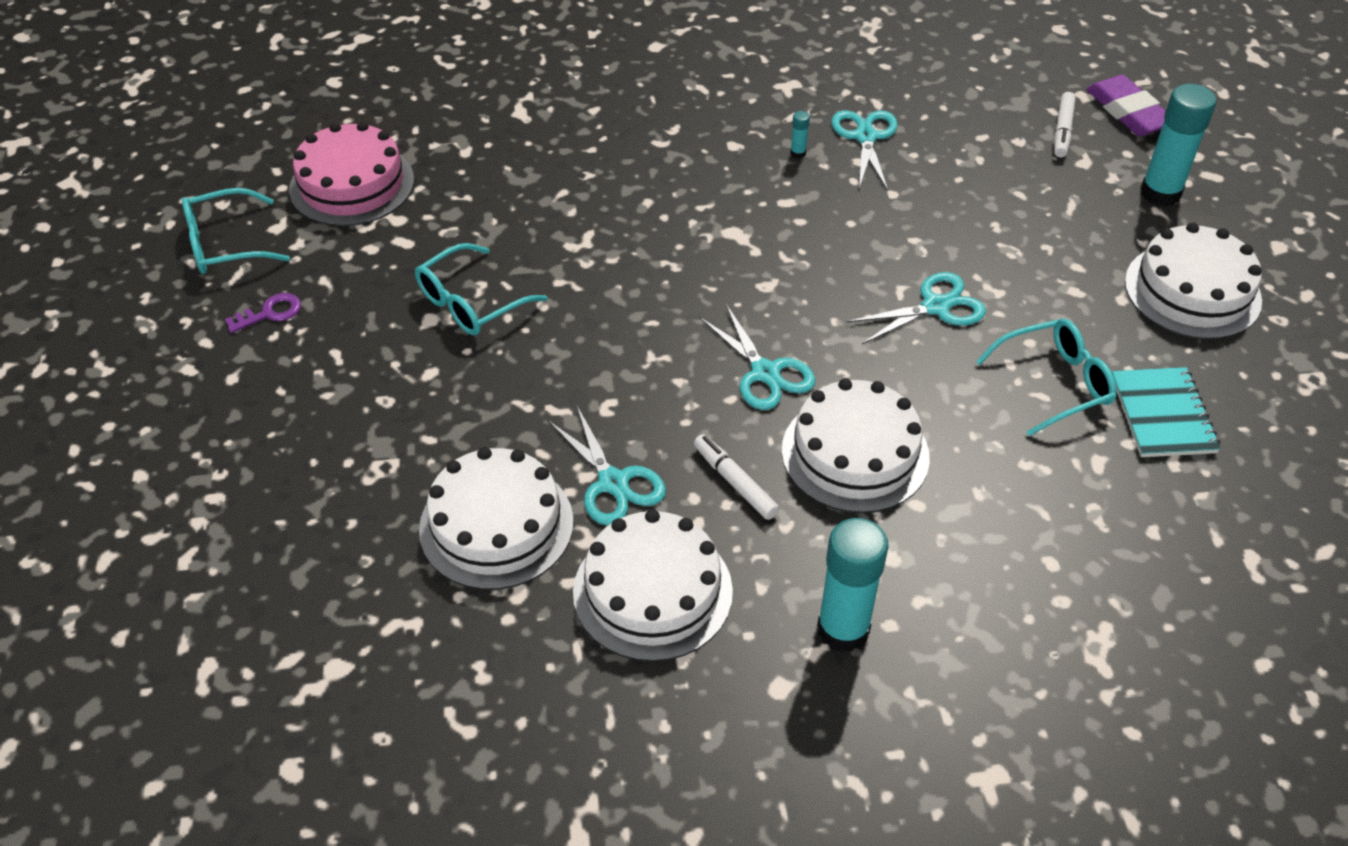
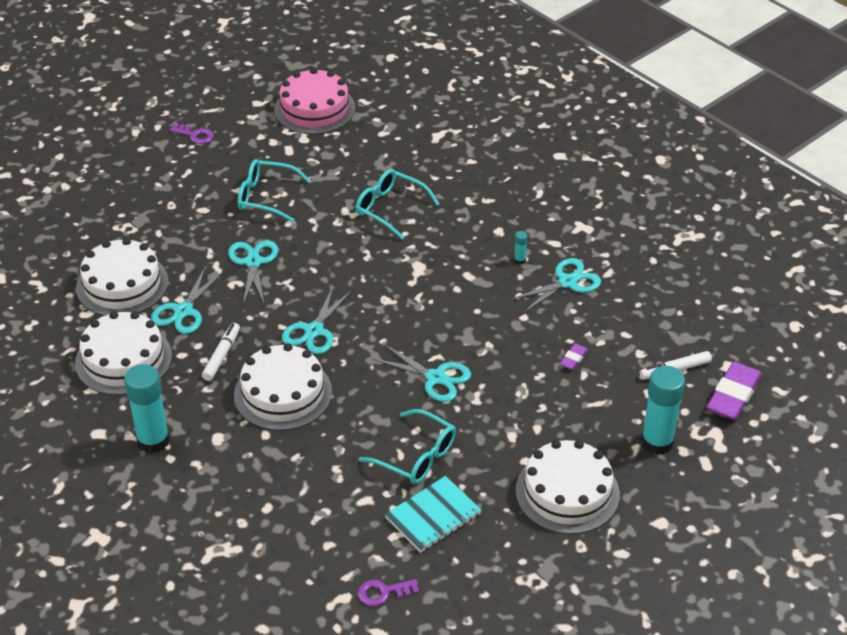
camera: 55 degrees right, 5 degrees down
(226, 244) = (229, 94): turquoise glasses -> turquoise glasses (390, 209)
(584, 371) = (253, 262): none -> turquoise scissors
(989, 189) = (573, 358): none -> purple eraser
(1263, 516) = (383, 592): none -> purple key

